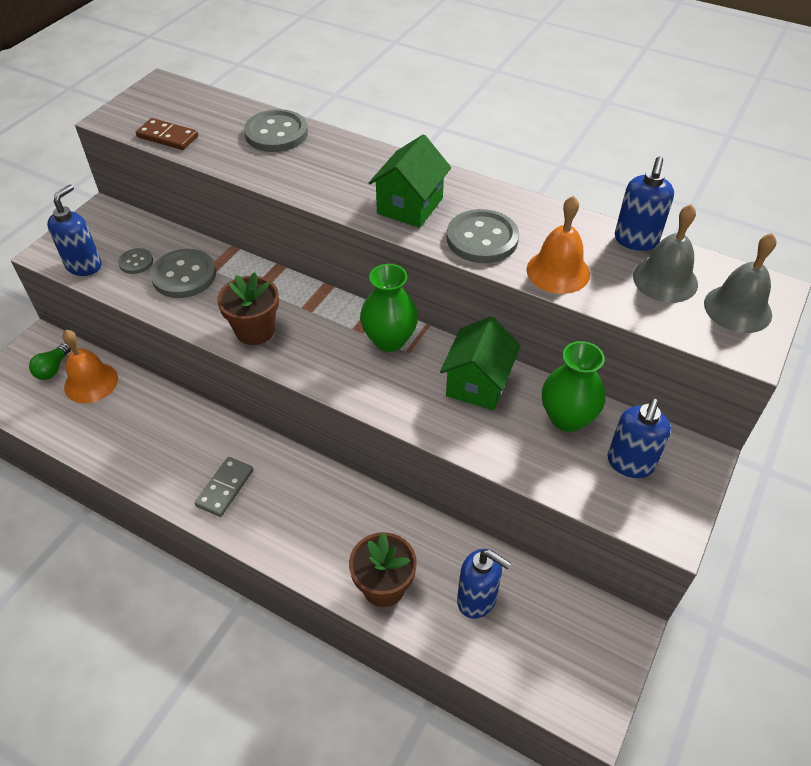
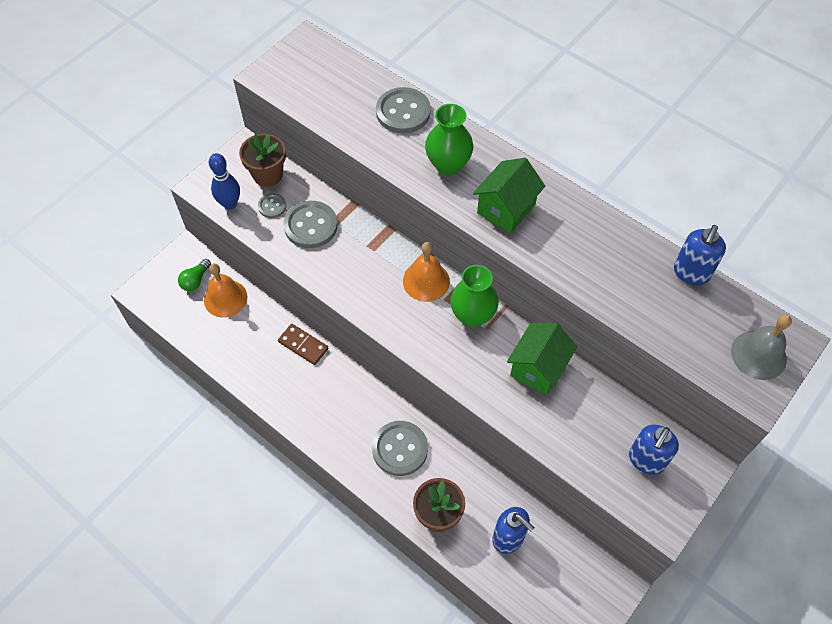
camera: 10 degrees right, 10 degrees up
(84, 266) = (230, 204): blue soap dispenser -> blue bowling pin
(167, 137) = (310, 104): brown domino -> brown domino (303, 345)
(225, 488) = (325, 411): grey domino -> none
(255, 330) = (364, 289): brown flower pot -> brown flower pot (267, 175)
(482, 239) = (560, 252): grey button -> grey button (400, 449)
(558, 271) = (617, 295): orange bell -> orange bell (426, 281)
(567, 418) = (605, 411): green vase -> green vase (448, 164)
(665, 280) = (705, 317): grey bell -> none

